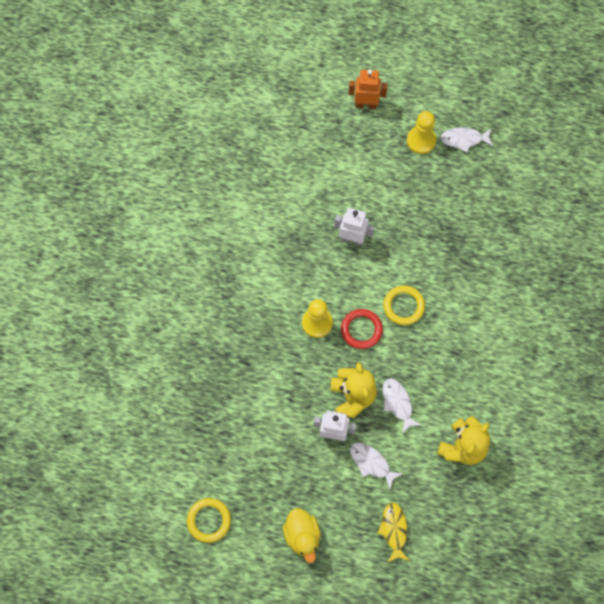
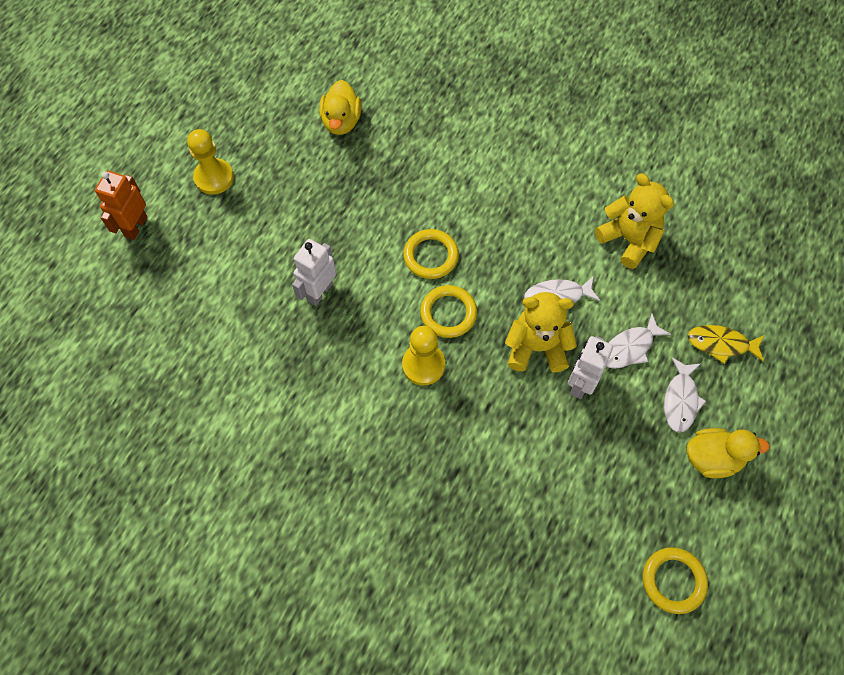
camera: 75 degrees left, 5 degrees down
(361, 330) = (448, 313): red ring -> yellow ring
(463, 139) = (232, 132): white fish -> white fish (680, 400)
(499, 212) = (341, 121): none -> yellow duck

